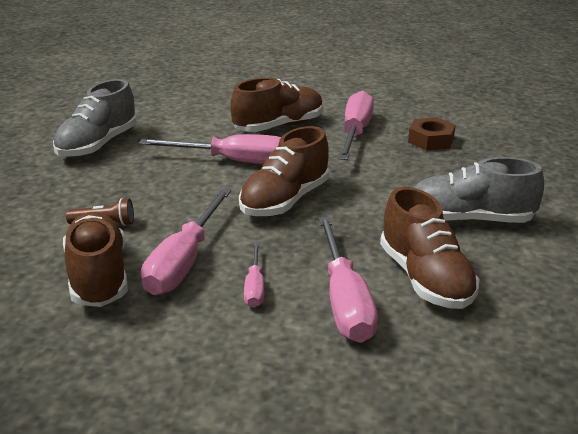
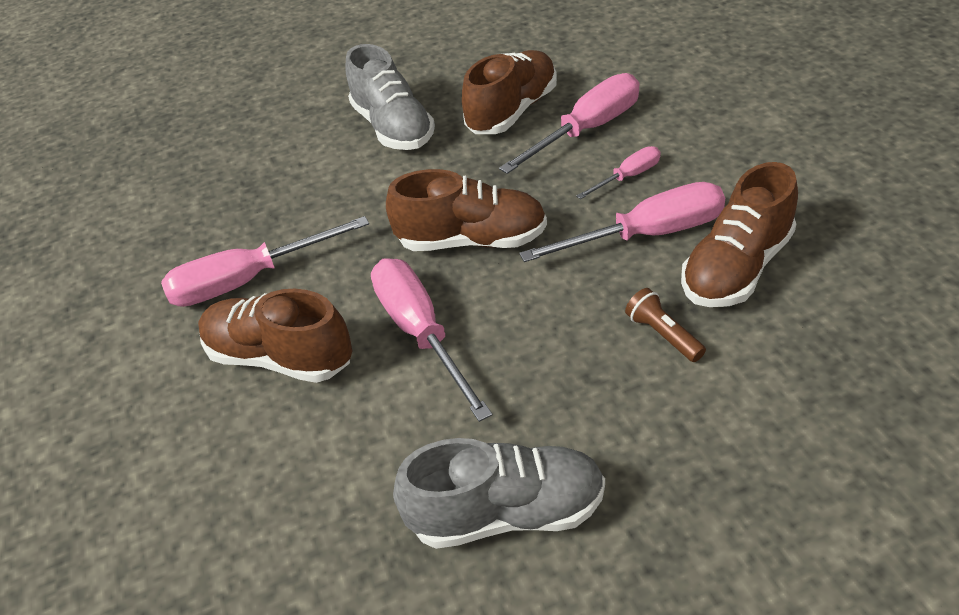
camera: 120 degrees left, 15 degrees up
(431, 140) = (227, 216): brown nut -> none

